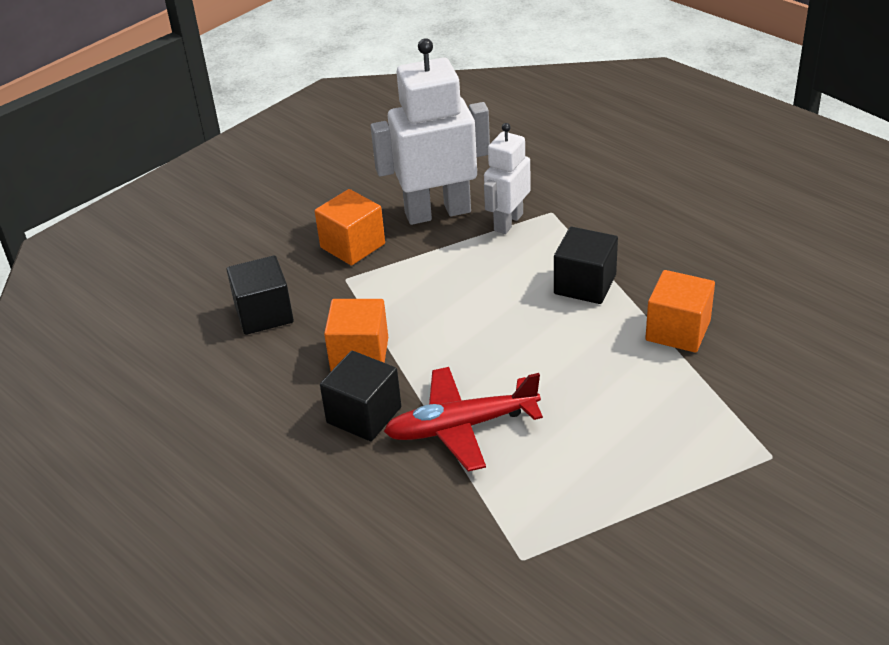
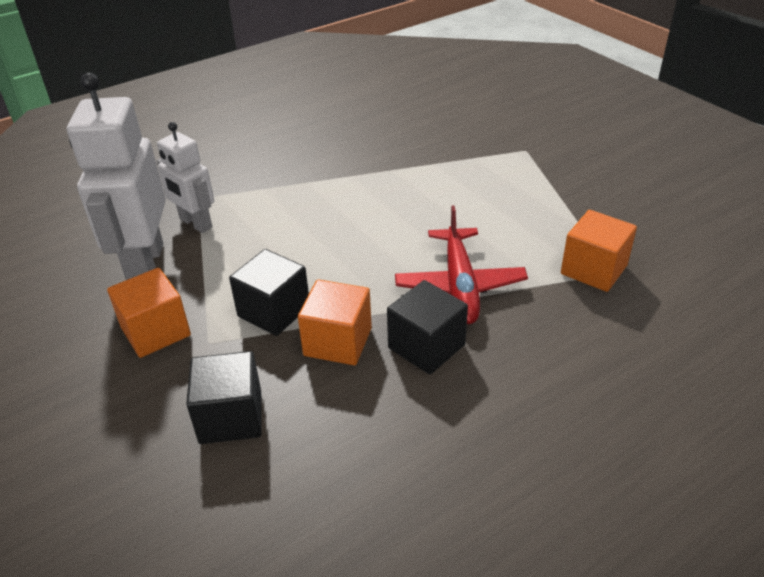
camera: 80 degrees left, 0 degrees up
(585, 284) = (309, 195): black cube -> black cube (274, 311)
(678, 330) = (386, 163): orange cube -> orange cube (593, 270)

